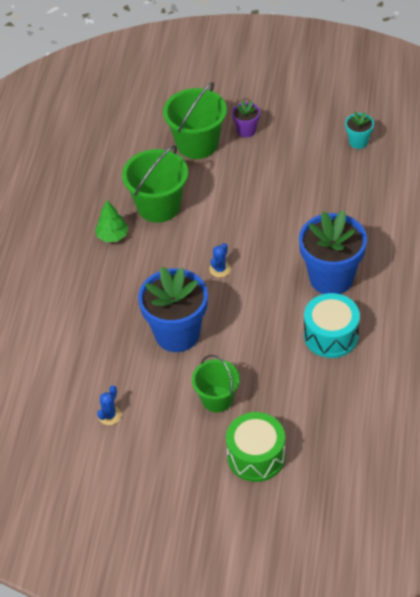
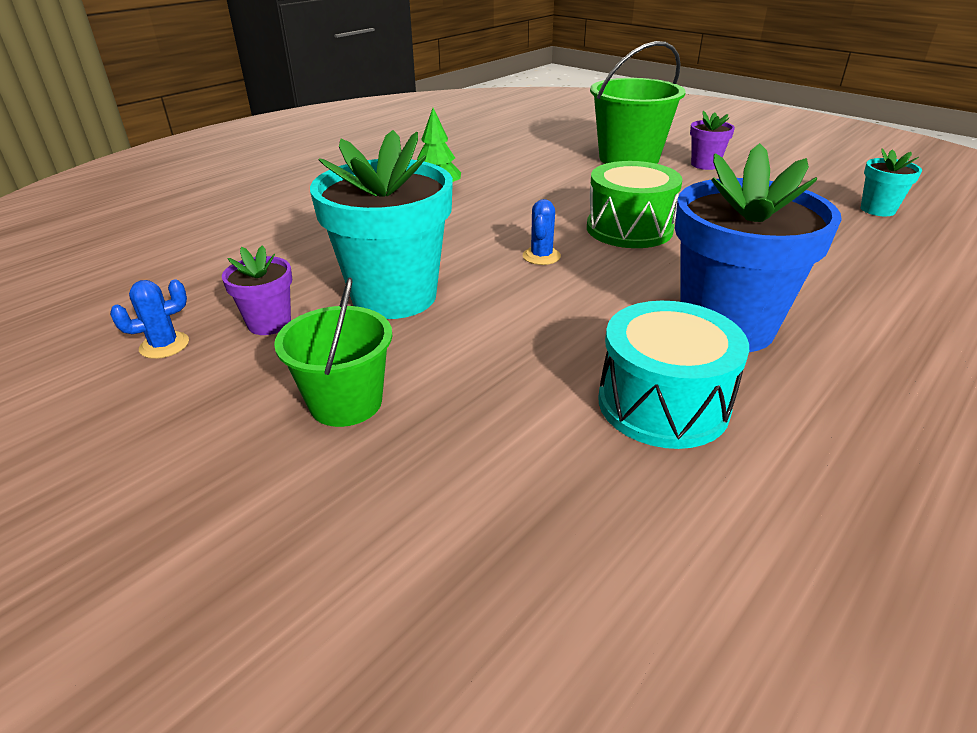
camera: 30 degrees right, 15 degrees down
(139, 379) = (269, 323): none -> purple flower pot
(159, 206) = (524, 185): green bucket -> none
(177, 334) = (394, 296): blue flower pot -> turquoise flower pot
(220, 269) = (541, 256): blue cactus -> blue cactus turned 45 degrees counterclockwise
(256, 456) = (289, 546): green drum -> green drum (629, 229)

